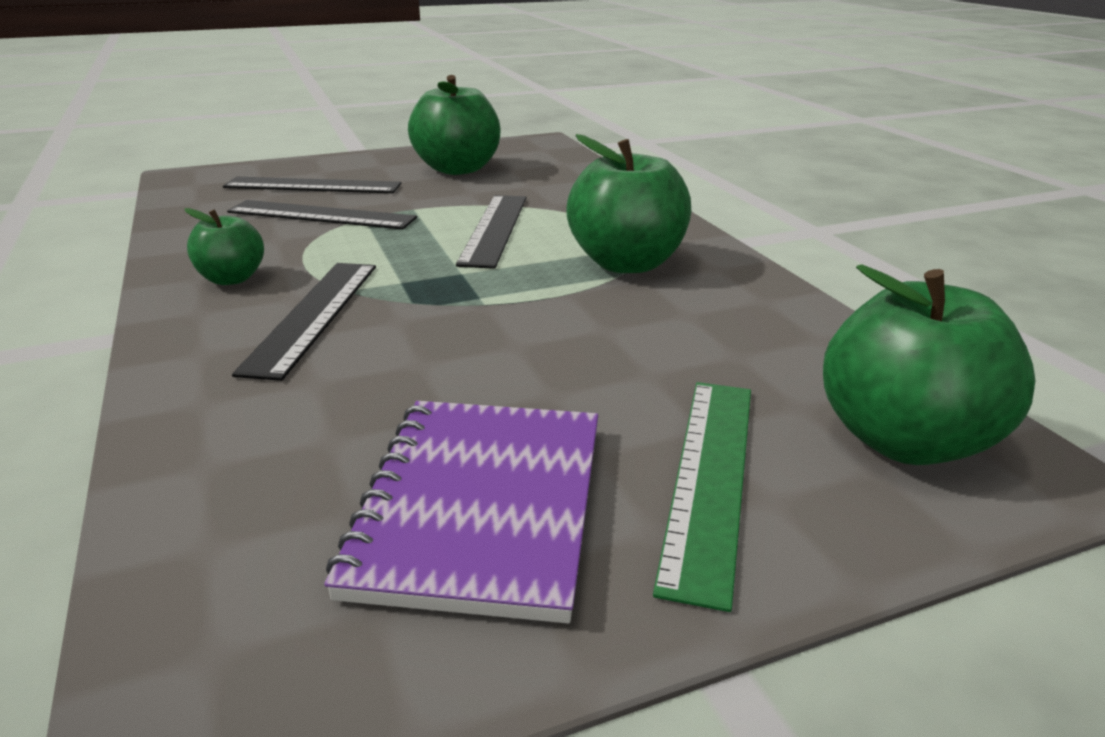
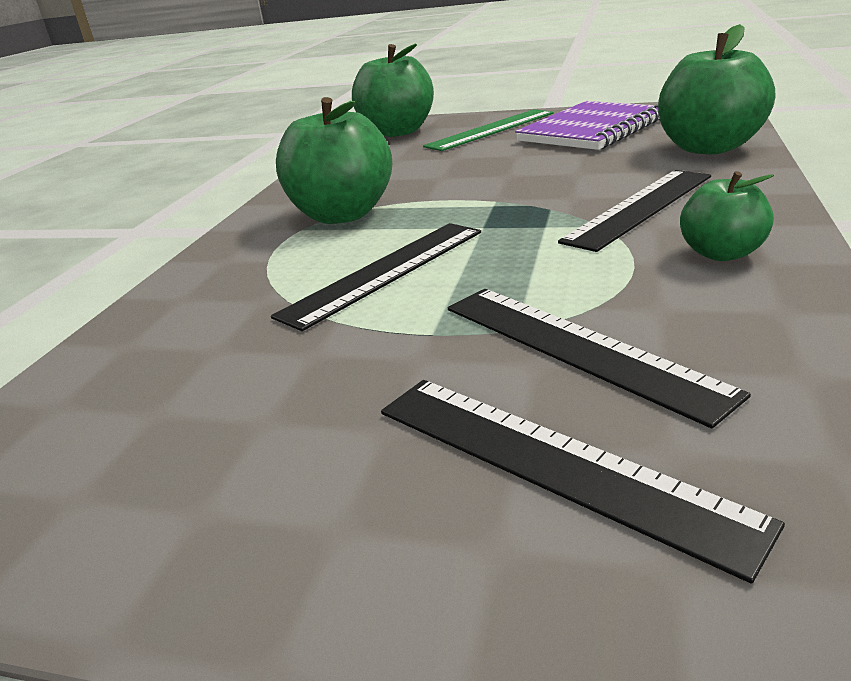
camera: 140 degrees left, 0 degrees up
(457, 169) = (228, 442): green apple -> green apple (708, 148)

